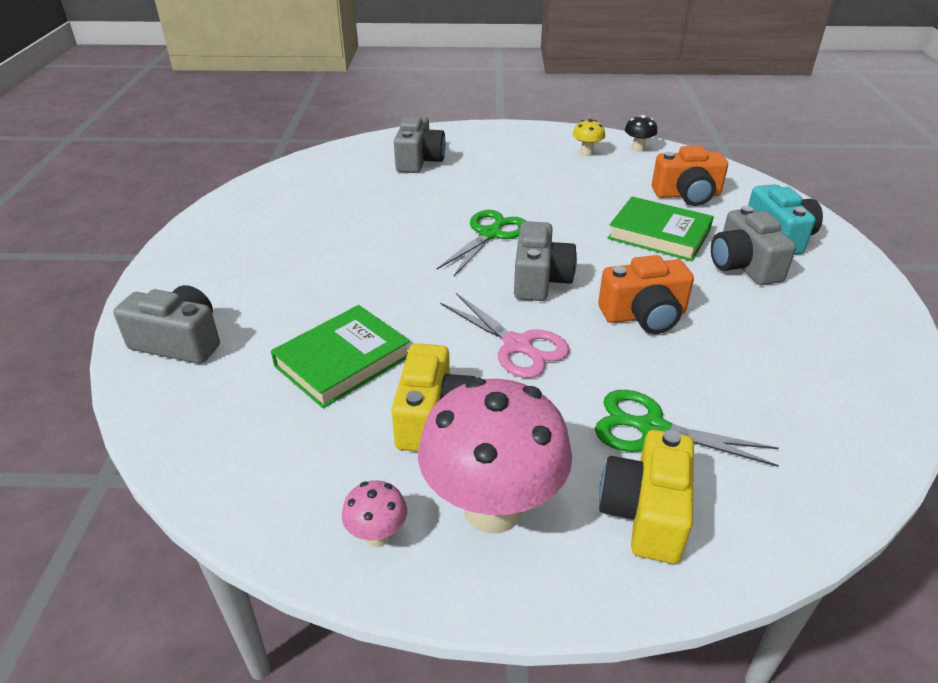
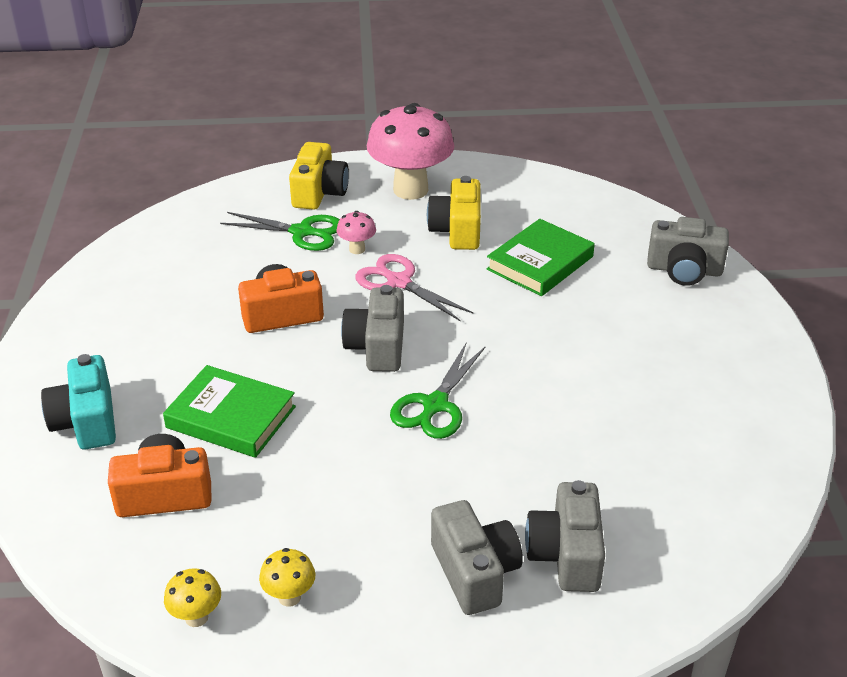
camera: 175 degrees right, 0 degrees up
(377, 536) = (475, 177): pink mushroom -> pink mushroom (357, 249)
(638, 149) = (196, 617): black mushroom -> yellow mushroom
(743, 265) = (155, 377): grey camera -> grey camera (474, 572)

